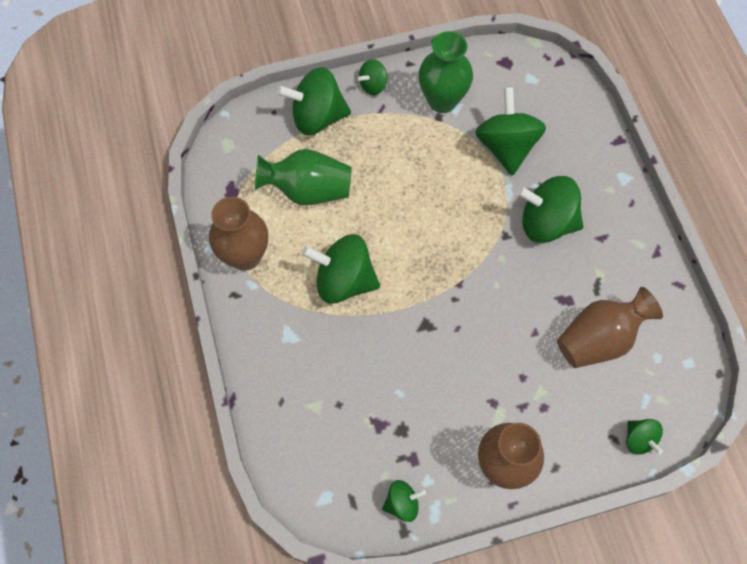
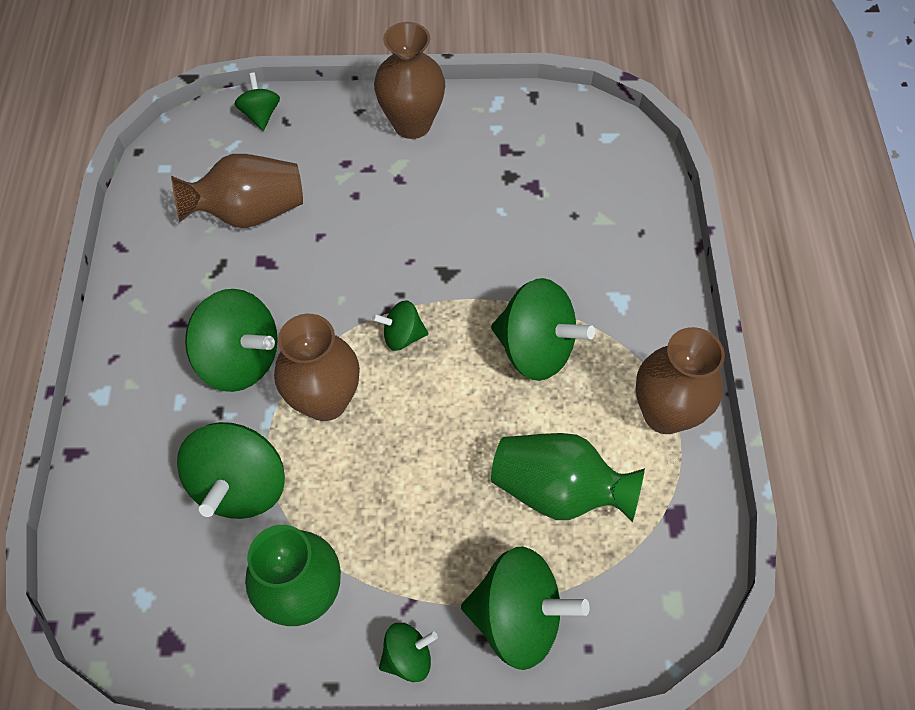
camera: 165 degrees left, 5 degrees down
(402, 503) = (528, 116): green spinning top -> green spinning top (402, 336)
(476, 209) = (325, 401): none -> brown vase

